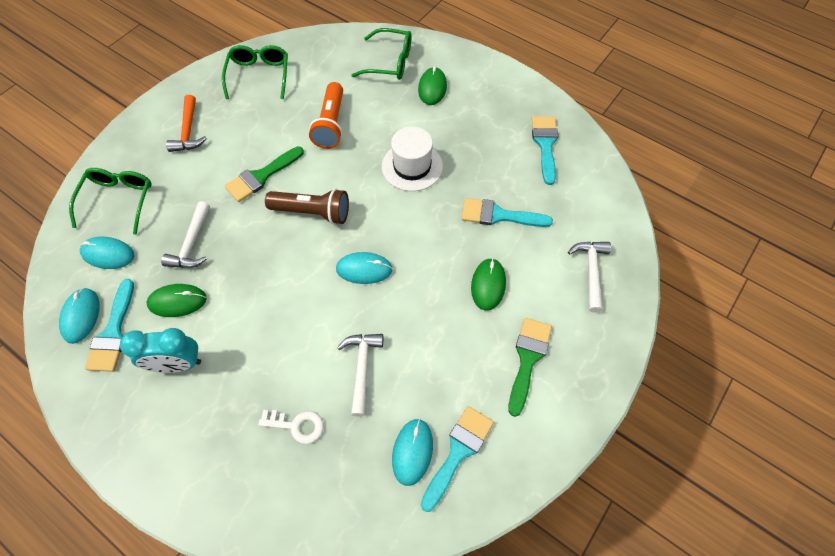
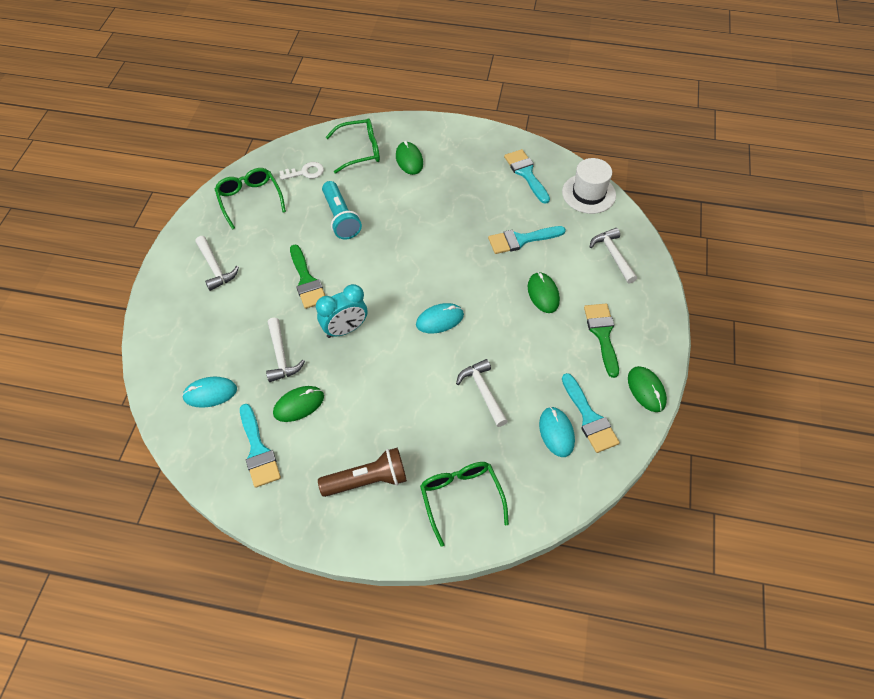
camera: 25 degrees left, 5 degrees down
(81, 316) = (220, 450): turquoise mouse -> none
(118, 200) = (189, 347): green glasses -> green glasses (461, 498)
(177, 364) = (331, 451): turquoise clock -> turquoise clock (345, 329)
(188, 131) = (215, 268): orange hammer -> white hammer
(261, 176) = (307, 281): green brush -> green brush turned 45 degrees counterclockwise
(297, 425) = (458, 453): white key -> white key (305, 172)
(312, 212) = (369, 293): brown flashlight -> brown flashlight (367, 480)
(331, 124) = (341, 218): orange flashlight -> turquoise flashlight
(412, 166) = (430, 227): white hat -> white hat (588, 193)
(458, 452) = (589, 418): turquoise brush -> turquoise brush turned 150 degrees clockwise
(541, 448) = (646, 390): none -> green mouse

